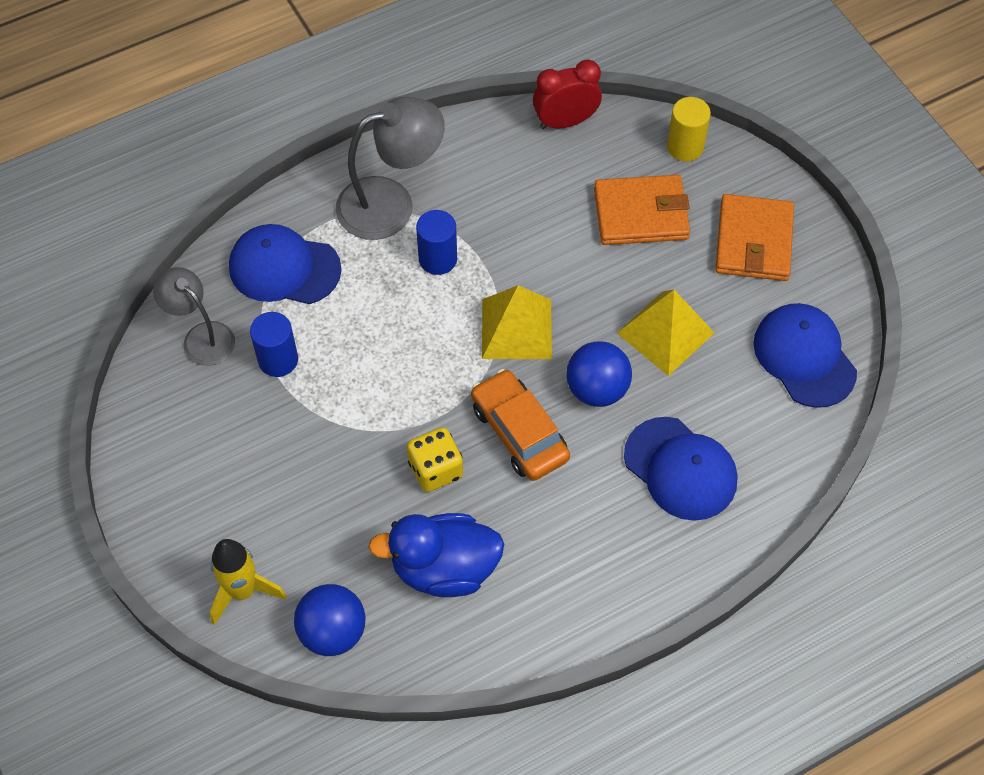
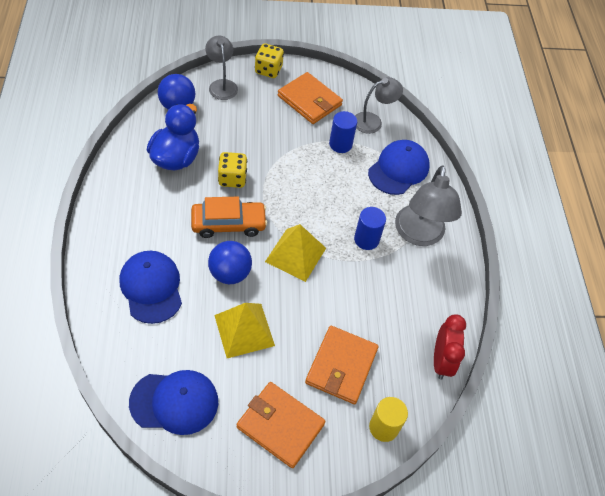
camera: 110 degrees right, 5 degrees down
(164, 538) = (268, 70): none -> yellow dice
(205, 443) = (309, 100): none -> orange wallet
(243, 591) = (222, 85): yellow rocket -> grey lamp
(680, 469) = (151, 287): blue cap -> blue cap turned 90 degrees clockwise

